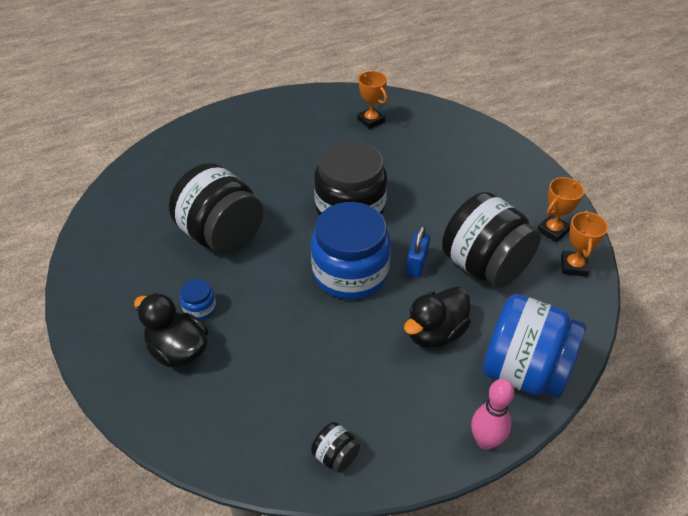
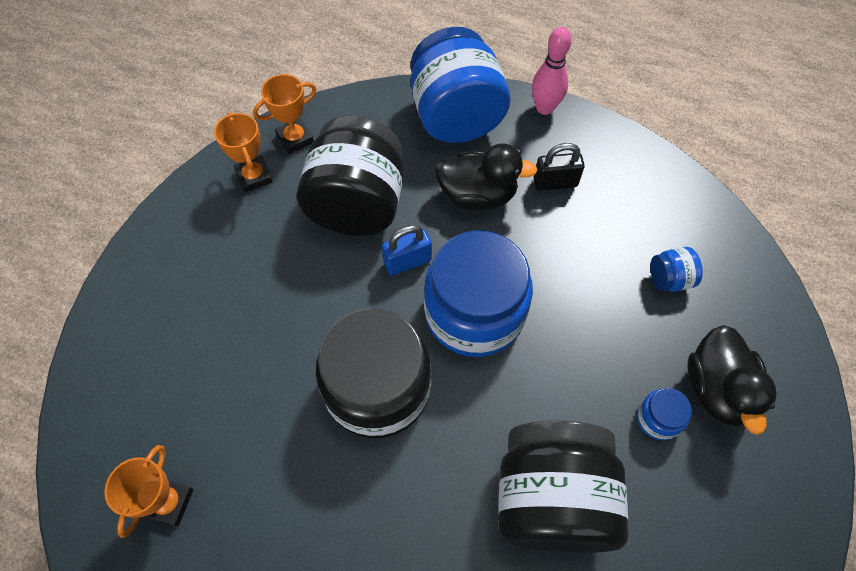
camera: 130 degrees left, 15 degrees up
(263, 391) = (669, 279): none -> blue jar
(335, 456) = (659, 187): black jar -> none
(404, 388) = (555, 182): none -> black padlock
(553, 230) = (254, 177): orange trophy -> orange trophy turned 60 degrees clockwise

